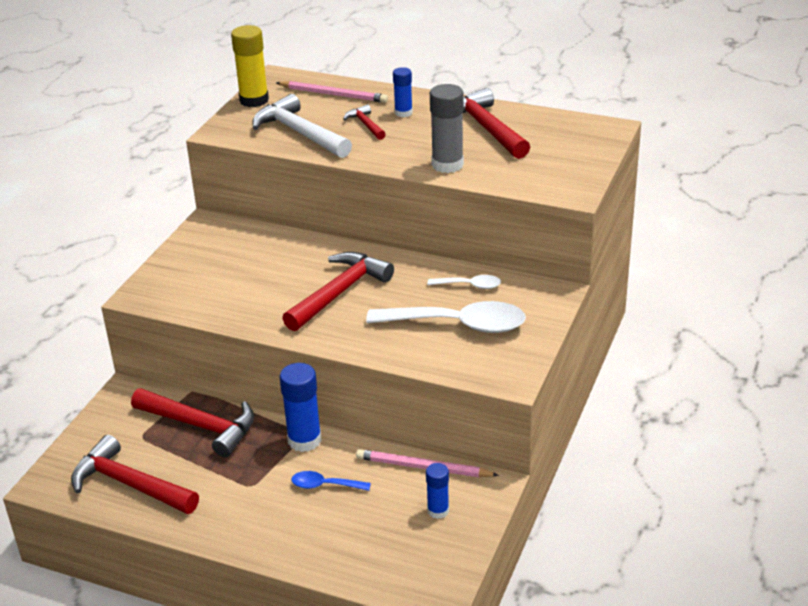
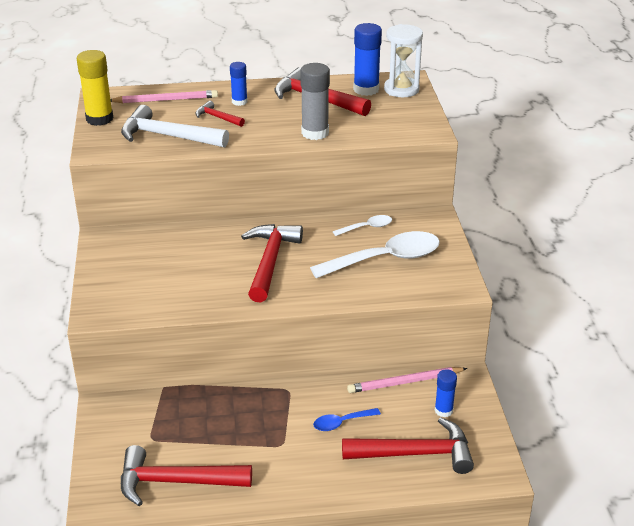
camera: 30 degrees left, 0 degrees up
(200, 426) = (197, 412): red hammer -> red hammer (415, 454)
(304, 440) = (294, 393): blue glue stick -> blue glue stick (366, 89)
(589, 138) = (401, 89): none -> white hourglass

